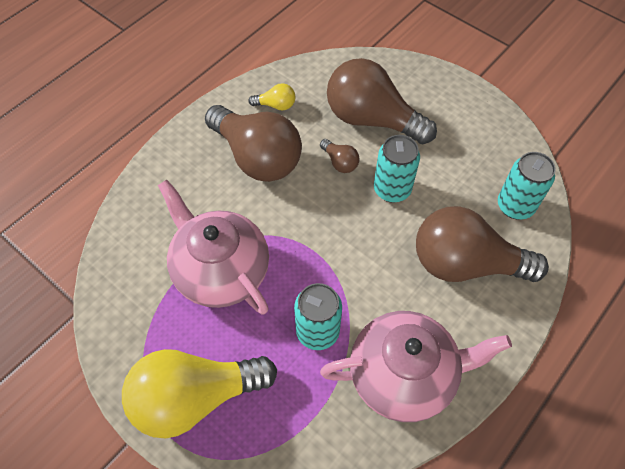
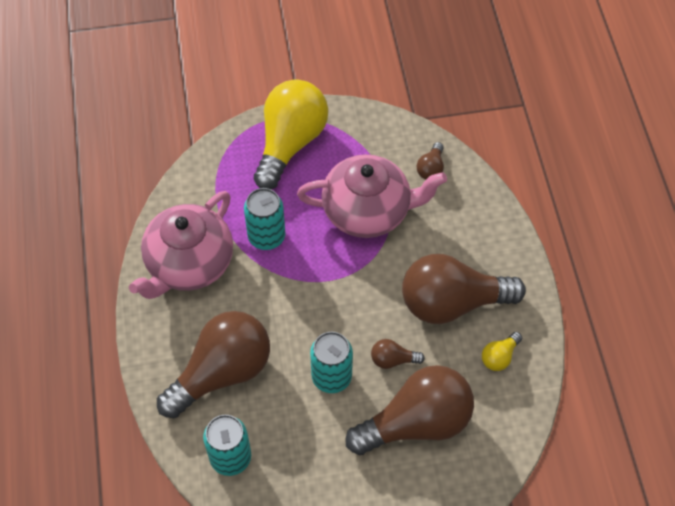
camera: 130 degrees right, 0 degrees up
(133, 254) = (431, 168): none -> brown light bulb

